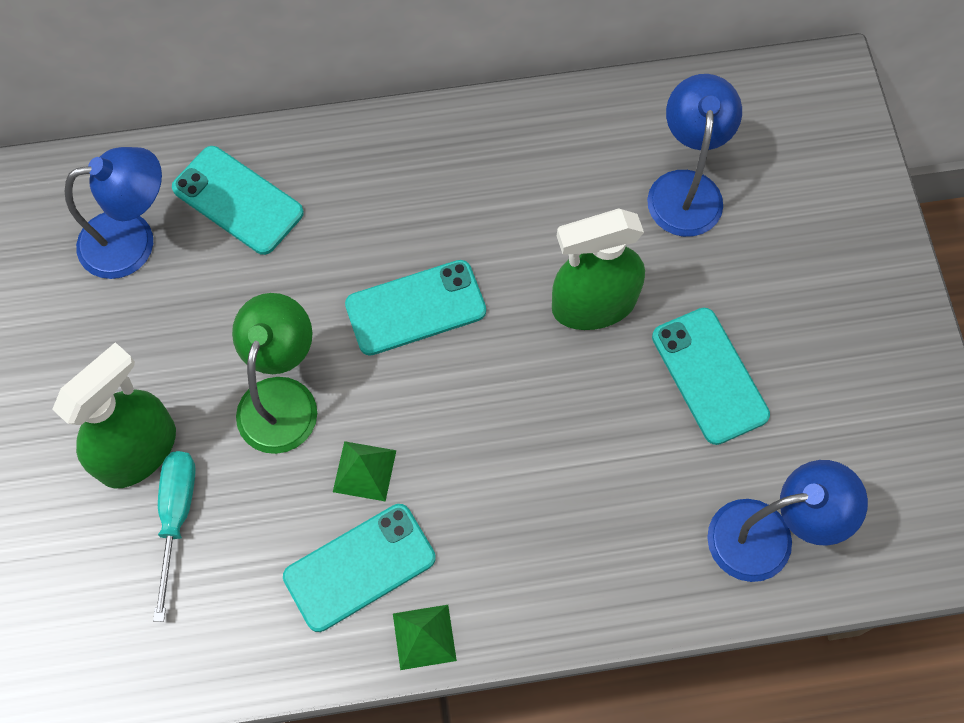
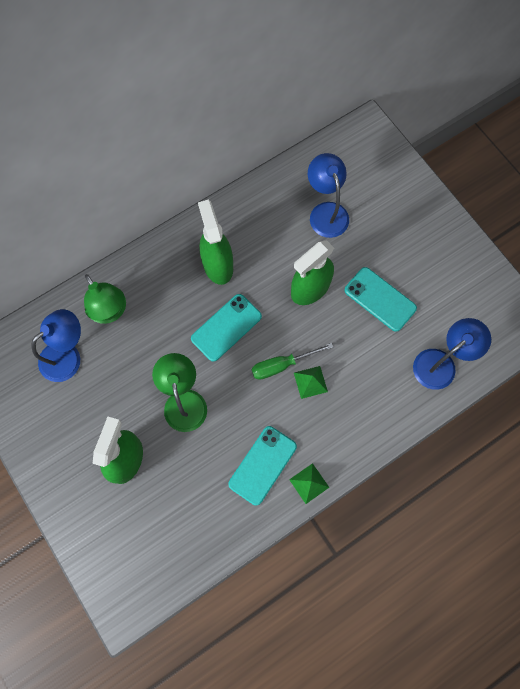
camera: 25 degrees left, 5 degrees up
(177, 517) = (162, 482): turquoise screwdriver -> none
(238, 200) = (110, 312): turquoise phone -> green lamp
(364, 471) = (241, 418): green pyramid -> green pyramid (310, 382)
(454, 198) = (217, 264): none -> green spray bottle
(479, 412) = (282, 365): none -> green screwdriver

